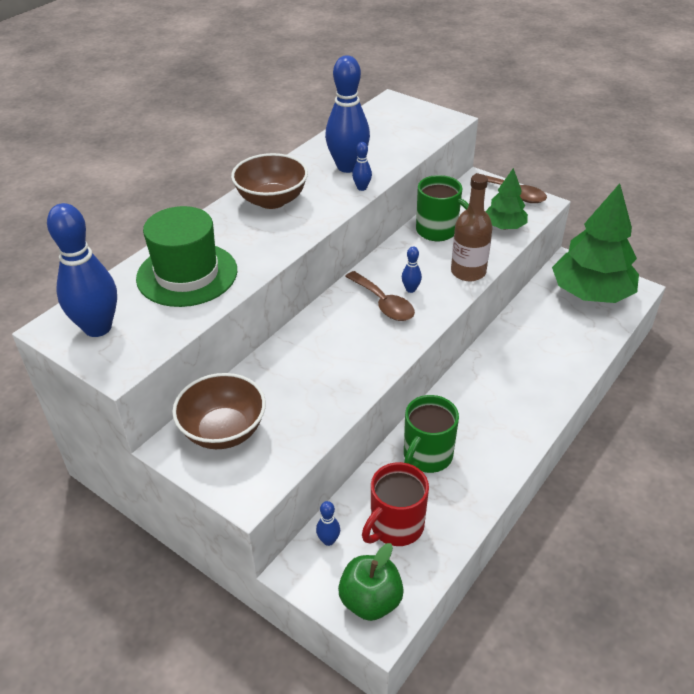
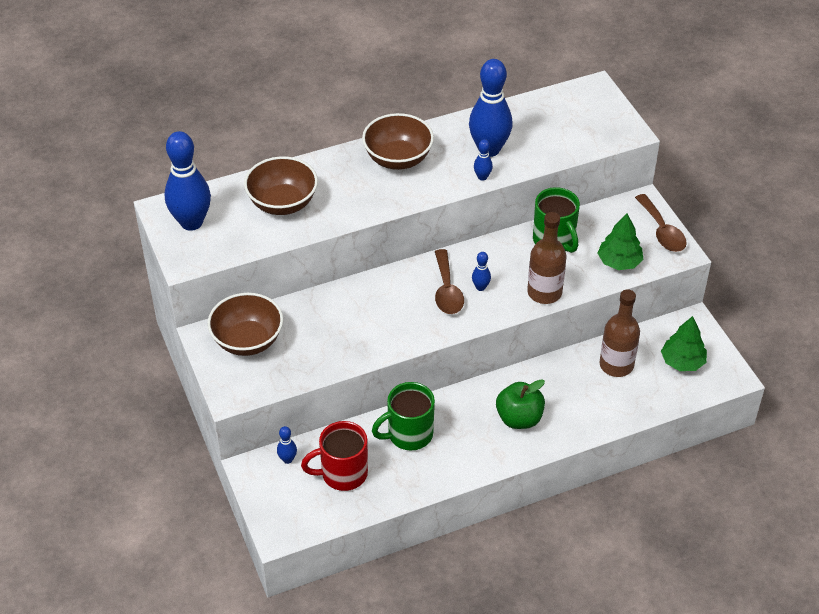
camera: 30 degrees right, 5 degrees up
(187, 274) = (282, 203): green hat -> brown bowl
(370, 600) = (285, 514): green apple -> green apple (519, 418)
(545, 317) = (616, 365): none -> brown bottle
(591, 293) = (682, 362): green tree -> green tree, size x0.52

